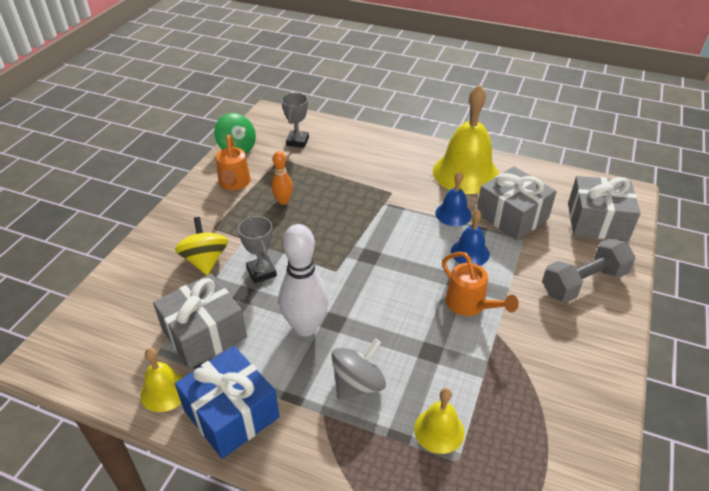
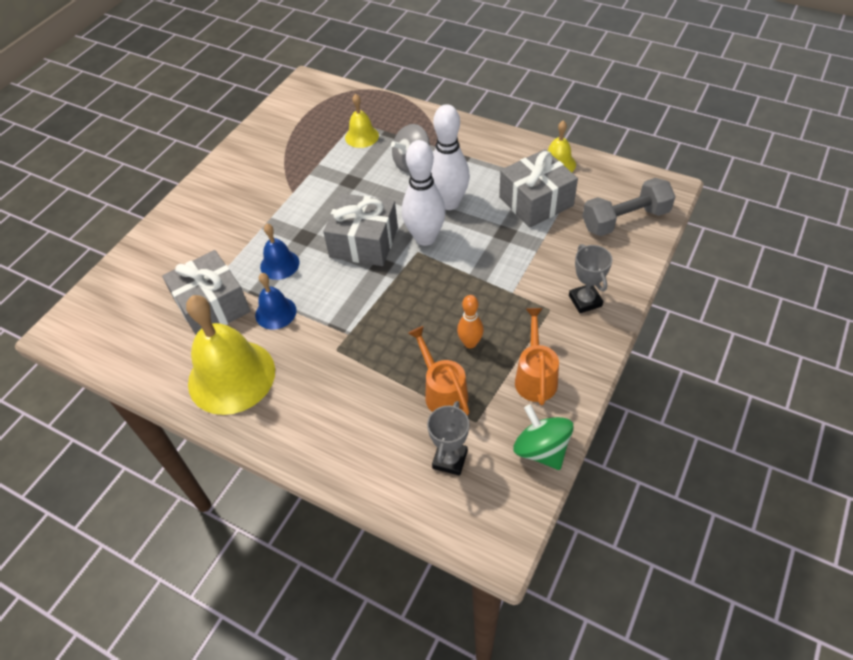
camera: 170 degrees left, 10 degrees up
(205, 260) = (550, 269): yellow spinning top -> none
(231, 413) = (505, 149): blue gift -> none
(261, 272) = (490, 254): grey trophy -> grey trophy (585, 301)
(329, 285) = (425, 238): none -> white bowling pin
(470, 305) = (303, 214): orange watering can -> orange watering can (442, 392)
(583, 283) = (191, 229): grey dumbbell -> grey dumbbell (625, 220)
(597, 221) = (127, 294): grey gift -> grey gift (364, 242)

